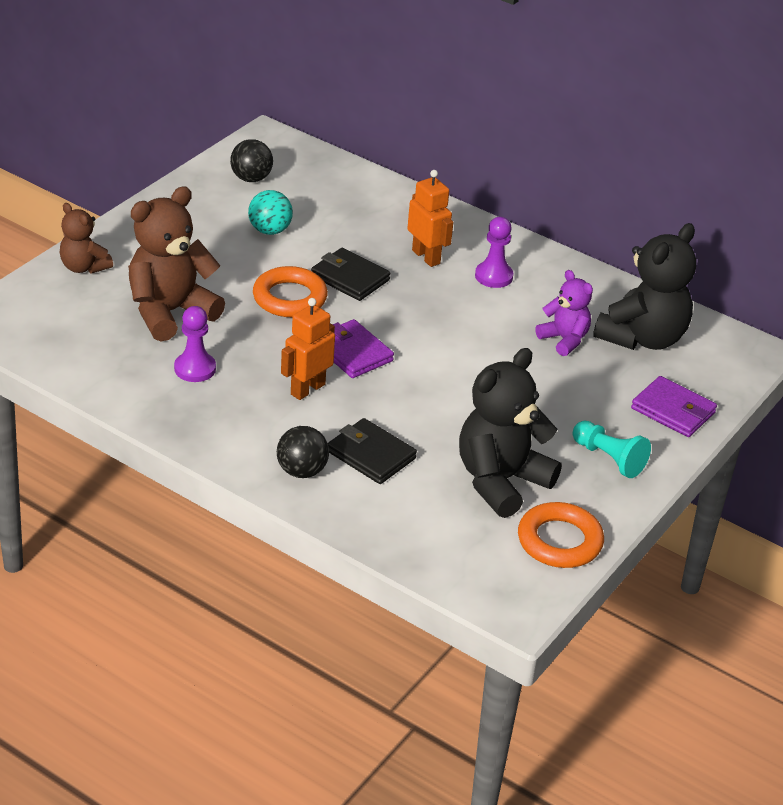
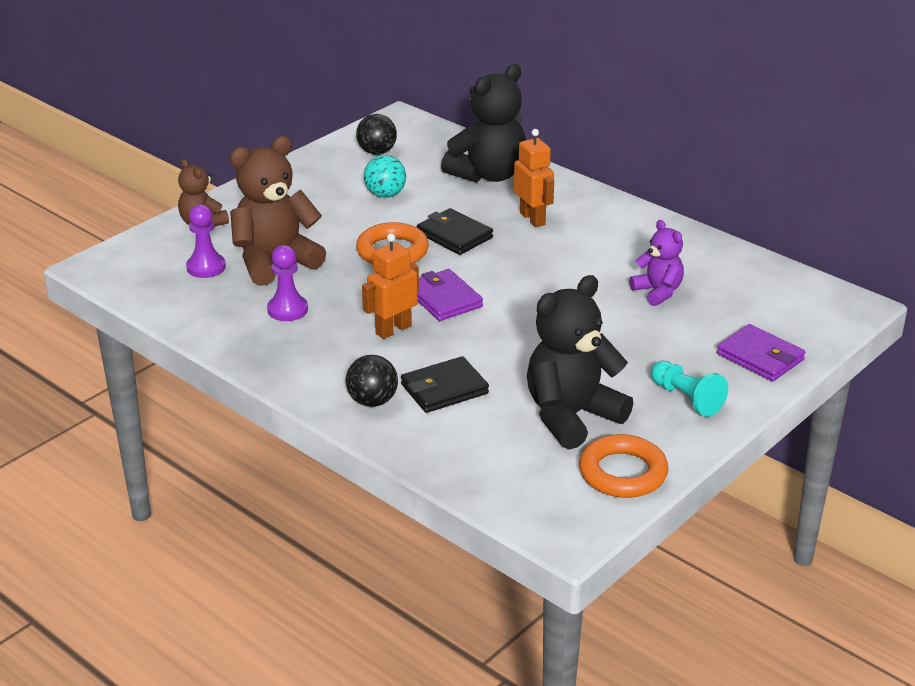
camera: 10 degrees right, 5 degrees down
(371, 455) = (444, 389): black wallet -> black wallet turned 75 degrees counterclockwise
(493, 276) = (596, 236): purple pawn -> purple pawn (206, 267)
(642, 338) = (738, 292): black teddy bear -> black teddy bear (488, 175)

